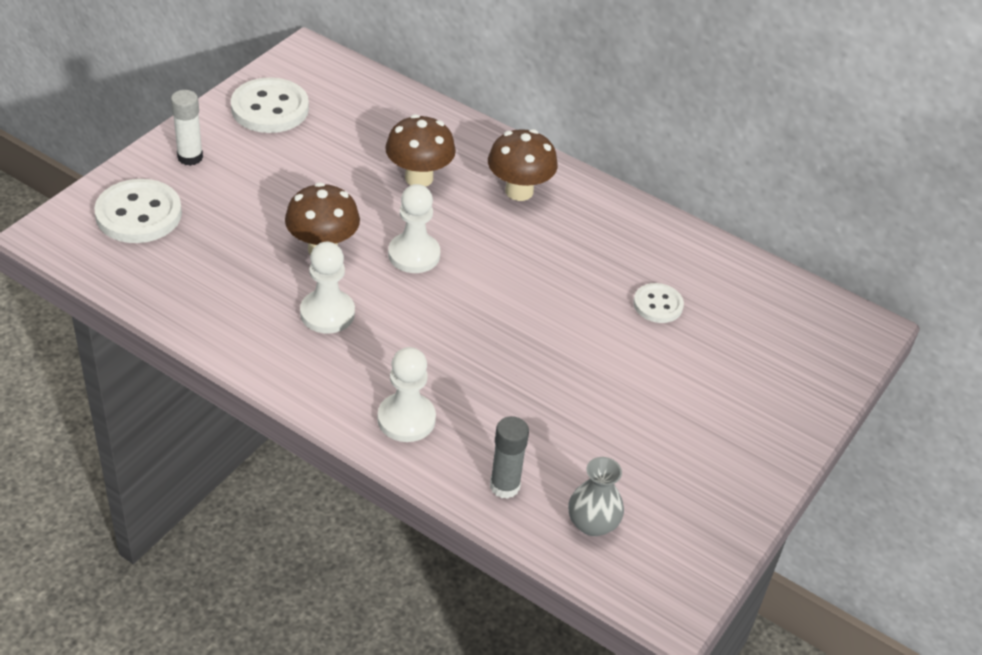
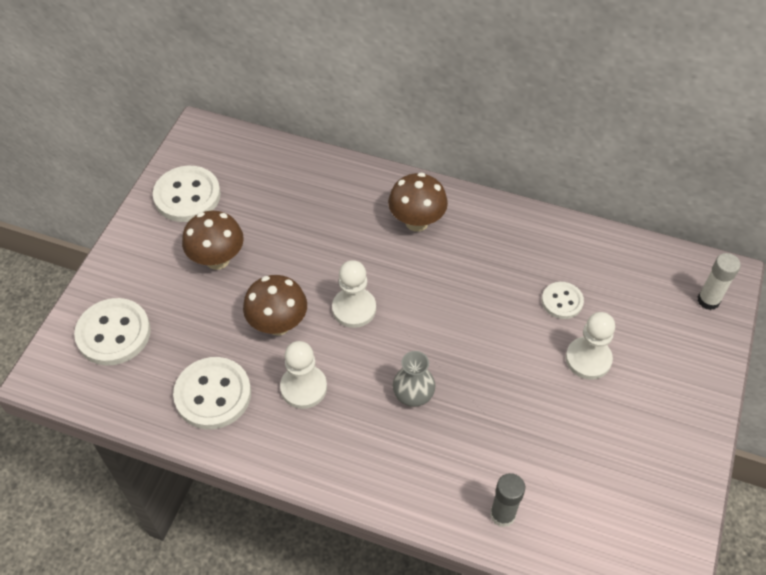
camera: 10 degrees left, 10 degrees up
(190, 157) = (137, 263): white glue stick -> white glue stick (708, 300)
(224, 295) = (213, 394): none -> white button
(406, 419) = (402, 473): white pawn -> white pawn (588, 359)
(419, 178) = (332, 231): brown mushroom -> brown mushroom (217, 259)
(592, 523) = (583, 529): grey vase -> grey vase (413, 395)

